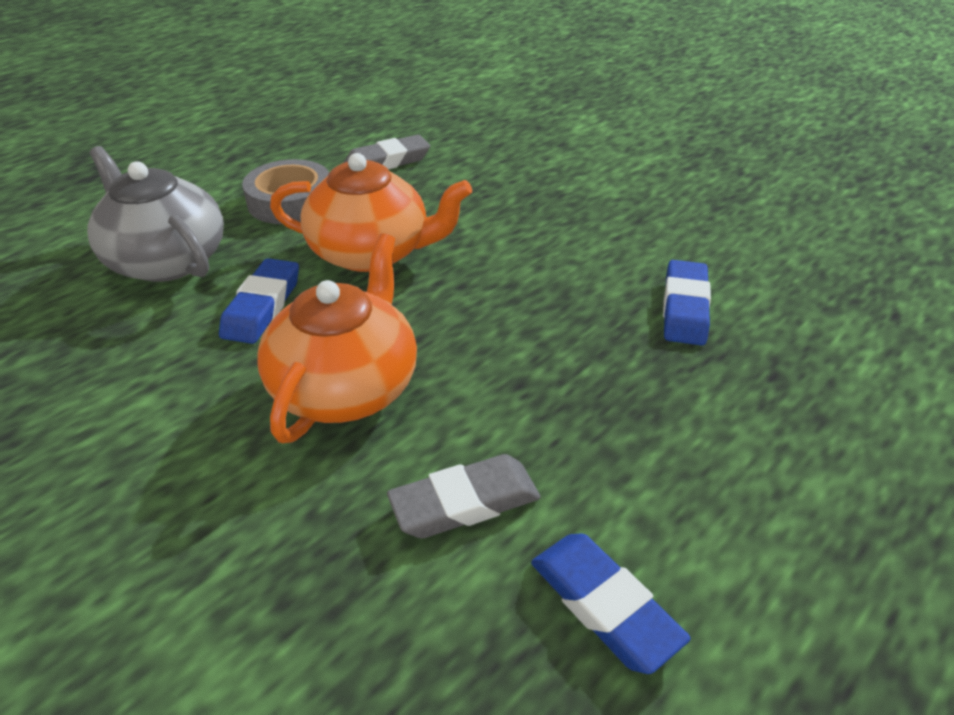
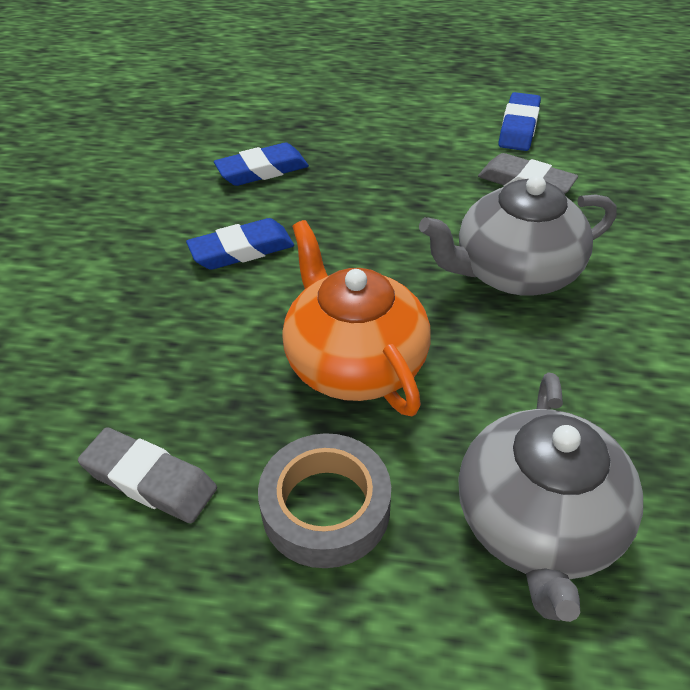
camera: 125 degrees left, 5 degrees up
(262, 306) = (503, 380): blue eraser -> blue eraser (242, 250)
(346, 386) = (514, 272): orange teapot -> grey teapot

